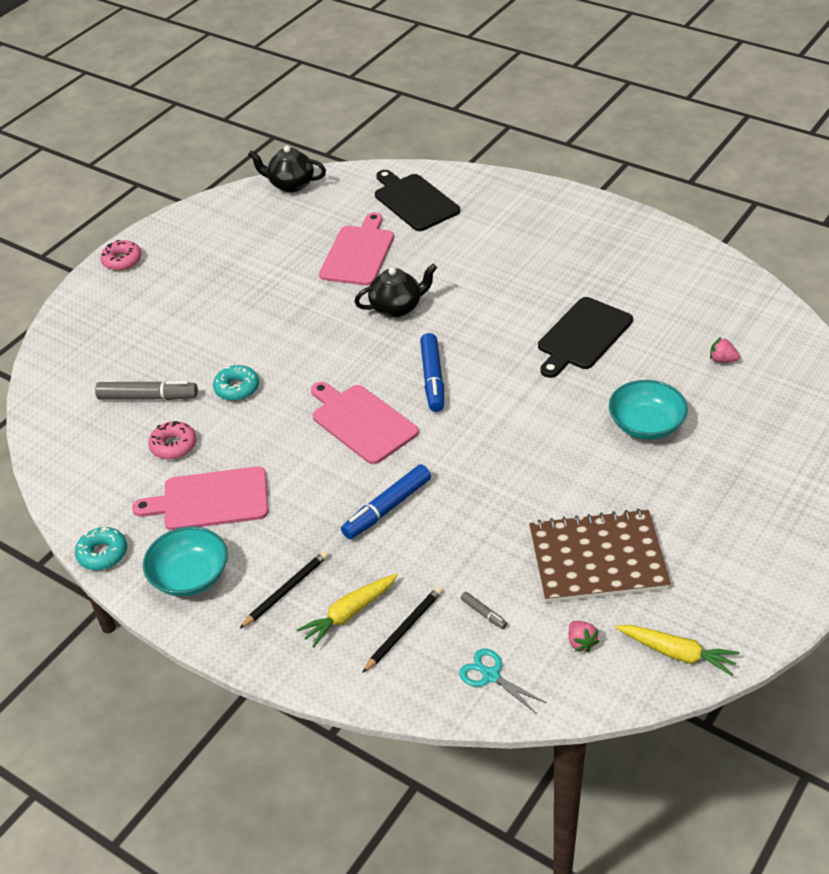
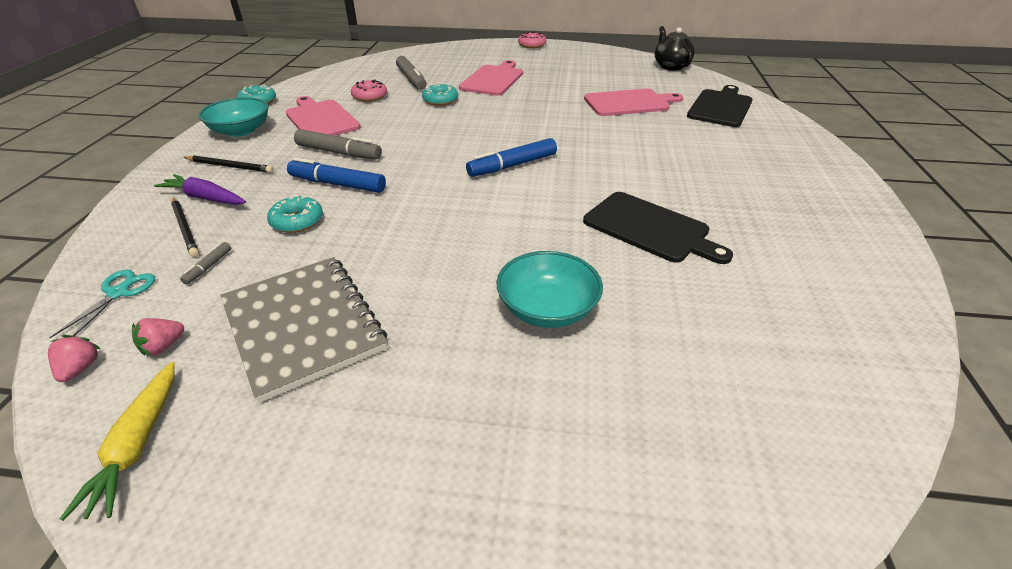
camera: 60 degrees right, 5 degrees down
(315, 497) = (338, 152): none -> grey marker
(349, 614) = (205, 198): yellow carrot -> purple carrot
(361, 422) = (436, 150): pink cutting board -> pink cutting board (493, 79)
(397, 307) = (584, 131): black teapot -> none
(404, 630) = (185, 228): black pencil -> black pencil turned 45 degrees clockwise
(441, 546) = (297, 221): none -> turquoise donut
(583, 336) = (650, 228): black cutting board -> black cutting board turned 150 degrees counterclockwise
(597, 558) = (303, 325): brown notebook -> grey notebook
(722, 360) = (724, 347): pink strawberry -> pink strawberry (80, 368)

